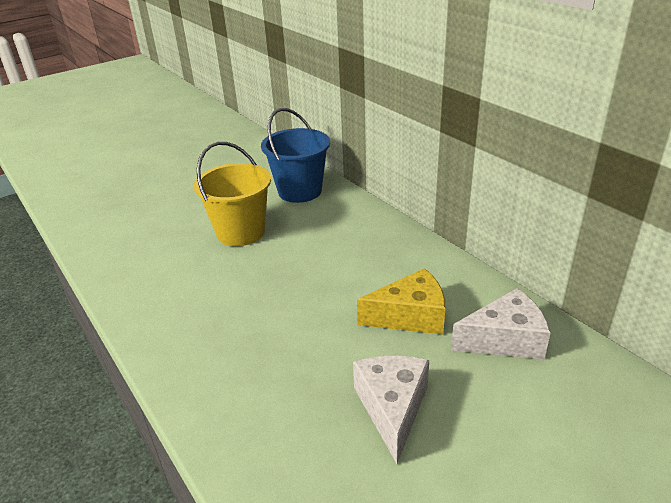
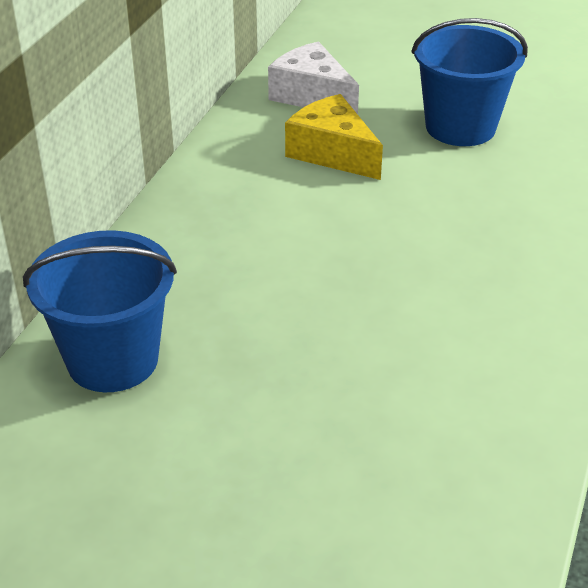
camera: 125 degrees left, 5 degrees up
(241, 232) = (292, 364): yellow bucket -> none
(392, 408) = (460, 127): white cheese -> blue bucket

